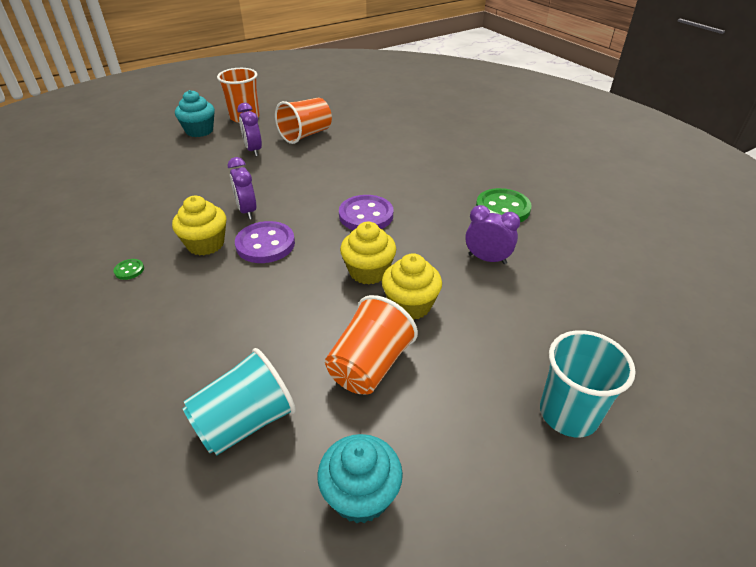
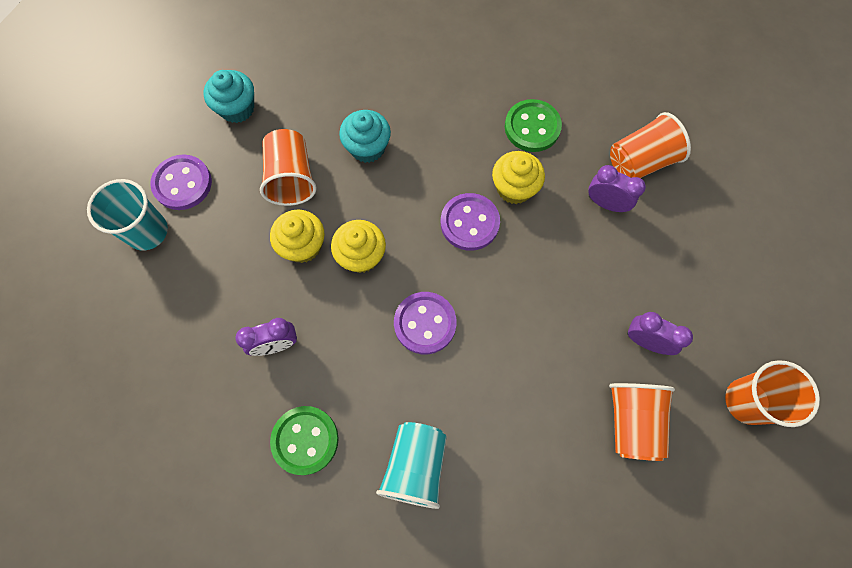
camera: 140 degrees right, 30 degrees up
(110, 209) = (640, 162): none -> orange cup
(129, 270) = (532, 127): green button -> green button, size x2.22
(199, 131) = (749, 329): turquoise cupcake -> turquoise cupcake (367, 147)
(245, 422) = (330, 98): turquoise cup -> turquoise cup (415, 466)
(247, 211) = (531, 247): purple clock -> purple clock (606, 203)
(497, 441) = (182, 183): none -> purple button

